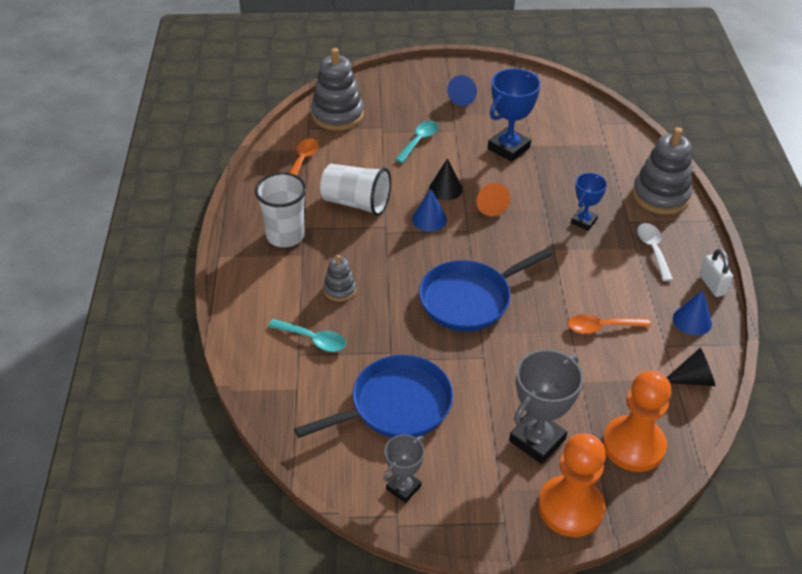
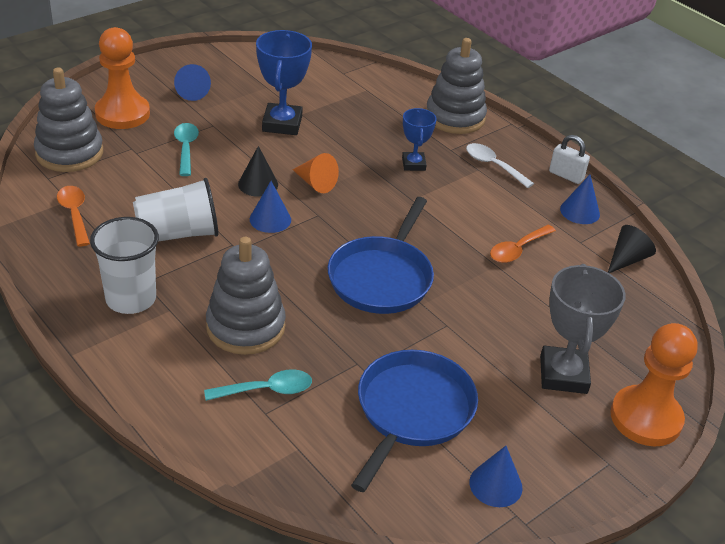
camera: 40 degrees left, 5 degrees down
(340, 289) = (245, 327): grey stacking toy -> grey stacking toy, size x1.92
(403, 487) = (495, 485): grey trophy -> blue cone
(633, 445) = (639, 337): orange pawn -> orange pawn (122, 114)

